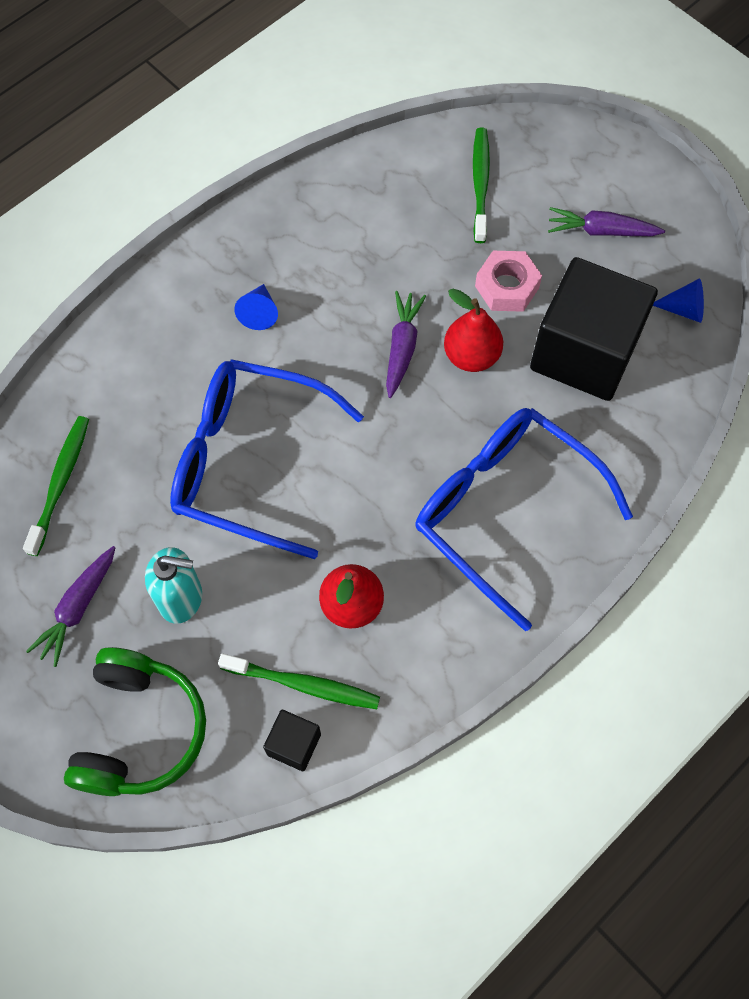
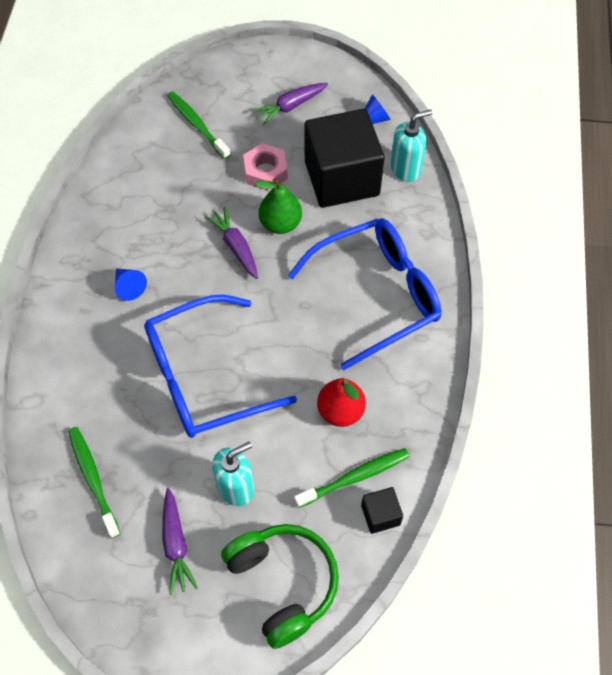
camera: 40 degrees left, 5 degrees down
(471, 356) = (280, 223): red pear -> green pear
(504, 510) = (377, 295): blue glasses -> blue glasses turned 150 degrees clockwise
(668, 392) = (406, 169): none -> turquoise soap dispenser

